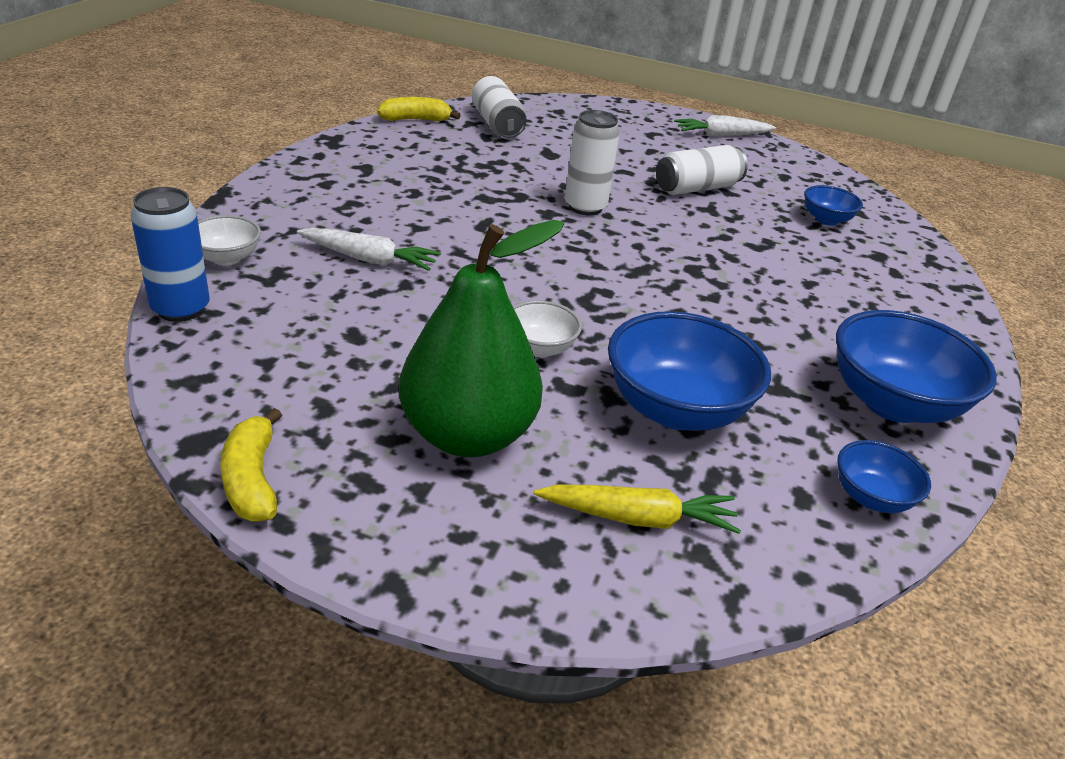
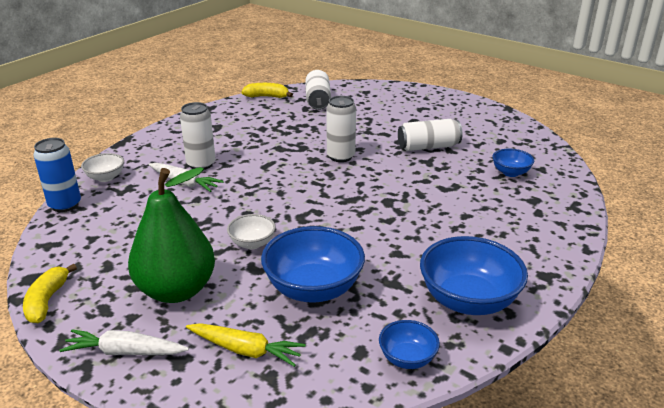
camera: 20 degrees right, 5 degrees down
(378, 228) = (201, 164): none -> white can
(721, 135) = (473, 110): white carrot -> white carrot (125, 352)

